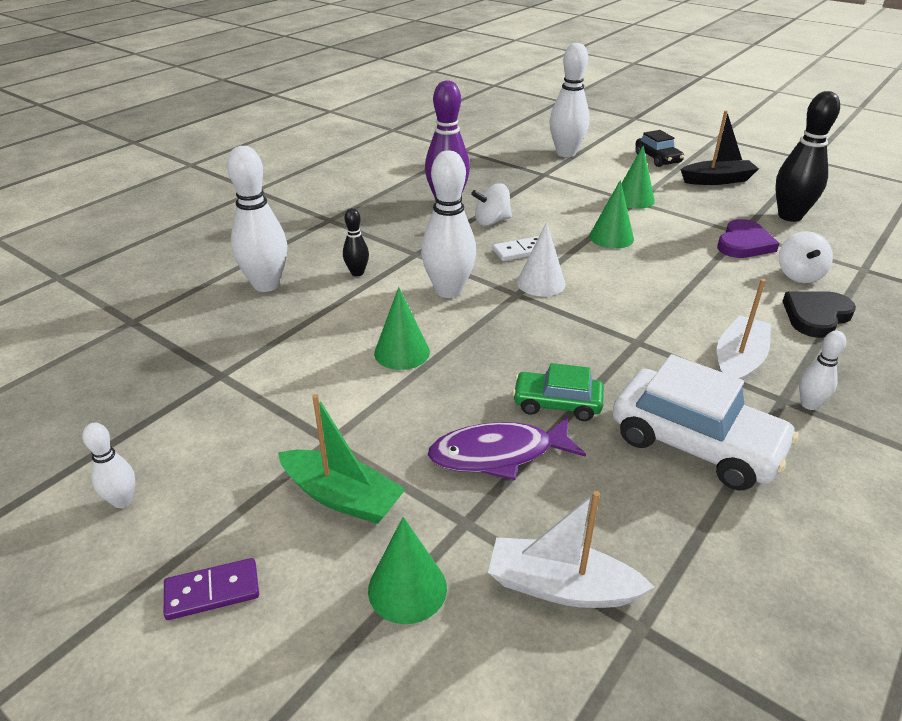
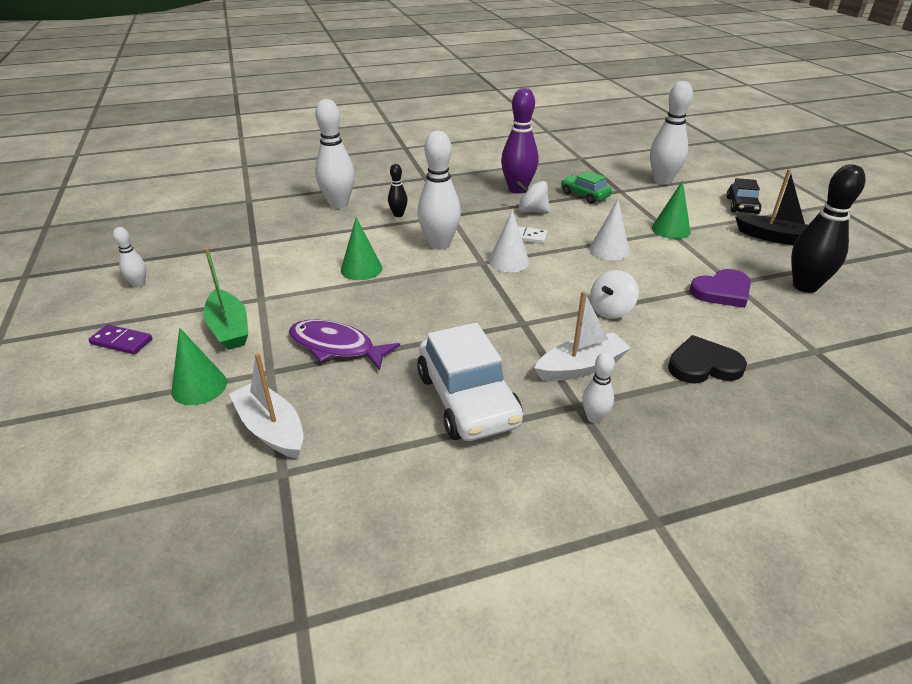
camera: 35 degrees right, 0 degrees up
(557, 404) = (411, 336): green car -> green car (584, 195)
(611, 237) = (609, 250): green cone -> white cone
(799, 275) = (737, 331): white spinning top -> white spinning top (611, 310)

